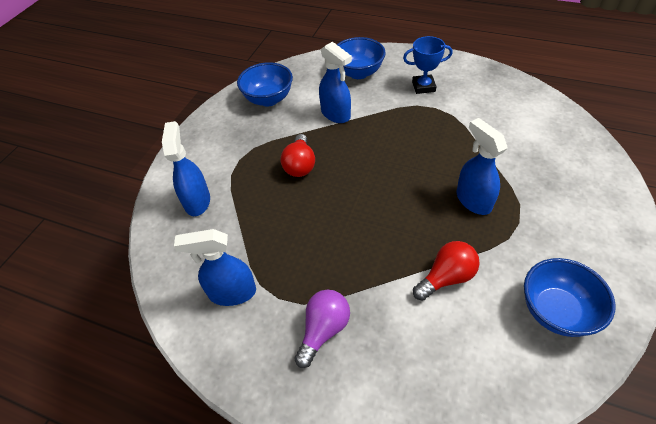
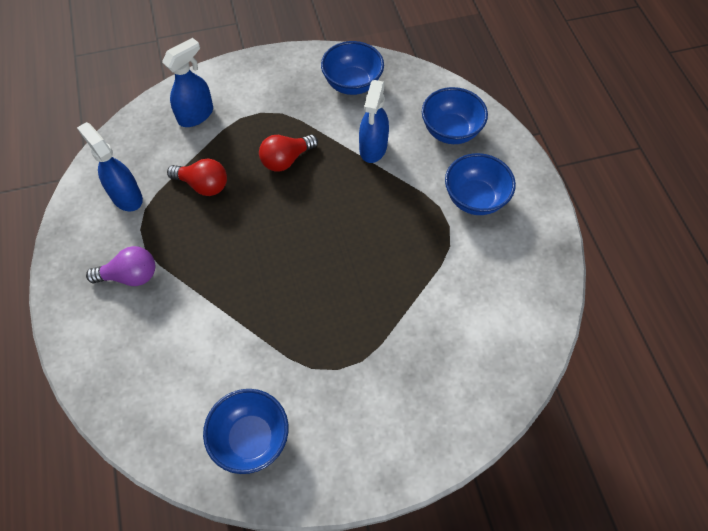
camera: 50 degrees right, 10 degrees up
(423, 87) = (475, 199): blue trophy -> blue bowl
(446, 277) = (233, 337): red light bulb -> red light bulb (203, 185)
(473, 200) = (339, 318): blue spray bottle -> none

